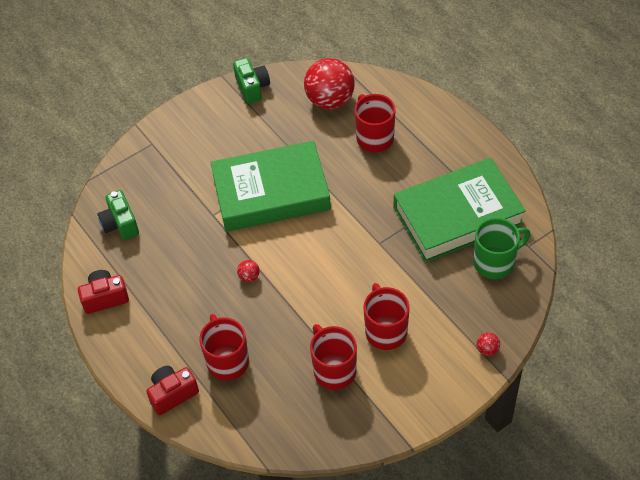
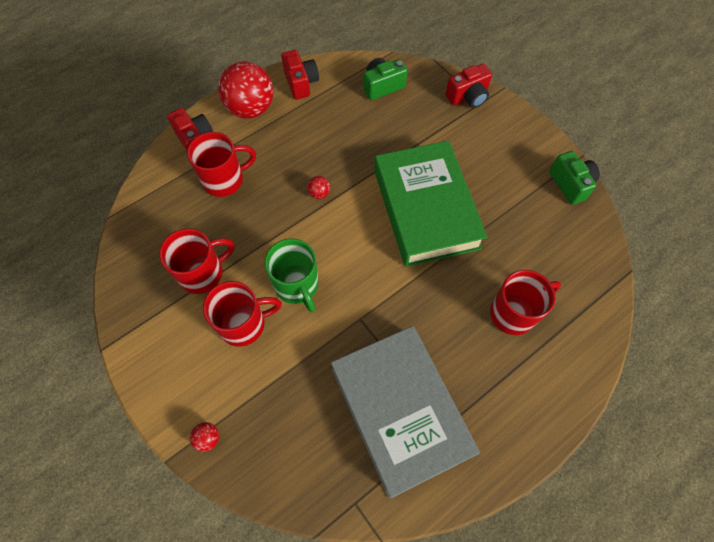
camera: 85 degrees right, 10 degrees up
(144, 153) = (468, 97): none -> red camera
(252, 87) = (570, 184): green camera -> green camera turned 90 degrees counterclockwise
(330, 100) = (565, 263): red ball -> red ball (251, 109)
(457, 216) = (400, 411): green book -> grey book
(495, 262) = (330, 455): green mug -> green mug (297, 286)

